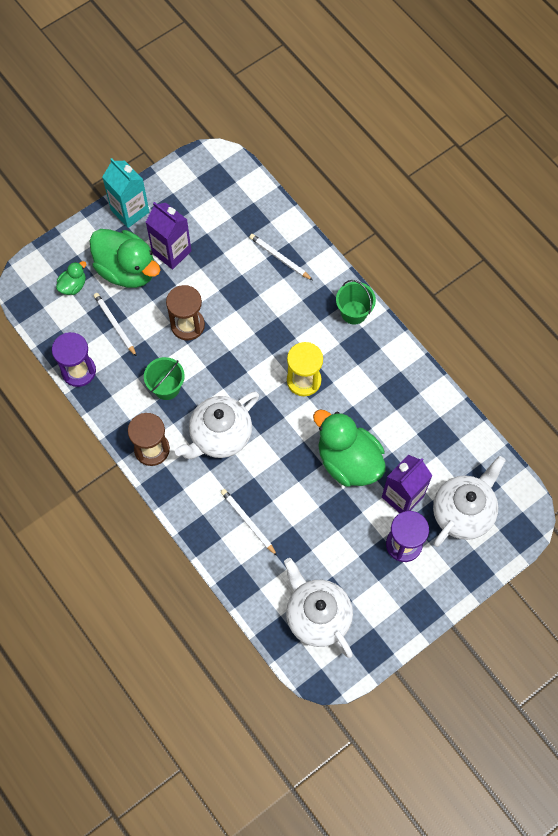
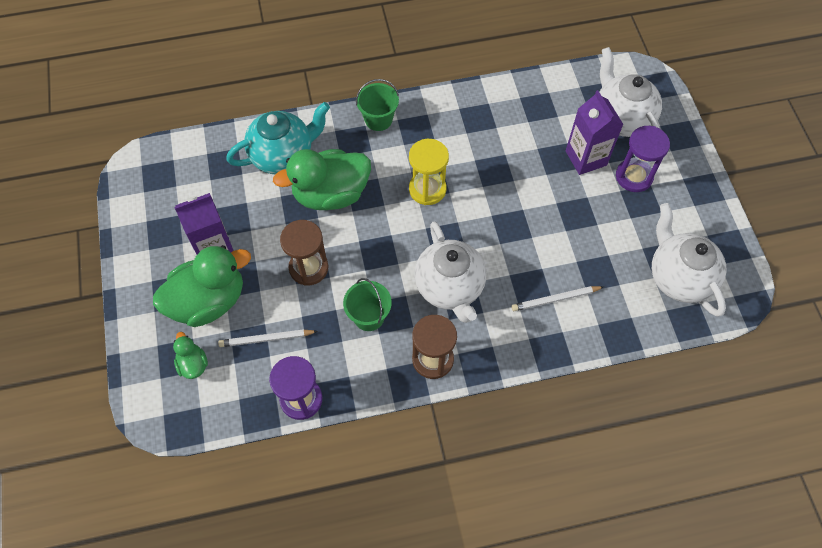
camera: 65 degrees left, 5 degrees down
(130, 211) = (140, 270): turquoise carton -> none
(280, 258) = (283, 156): white pencil -> turquoise teapot
(317, 616) = (679, 277): white teapot -> white teapot turned 75 degrees clockwise
(348, 461) = (530, 186): green duck -> green duck (331, 194)

